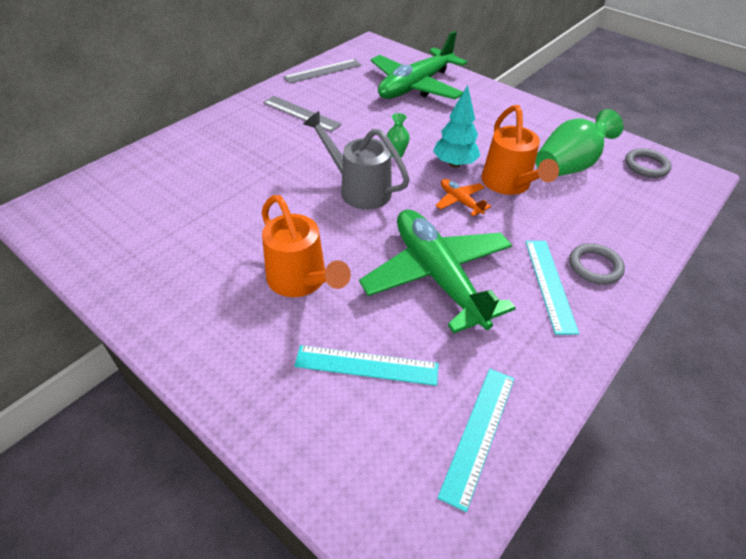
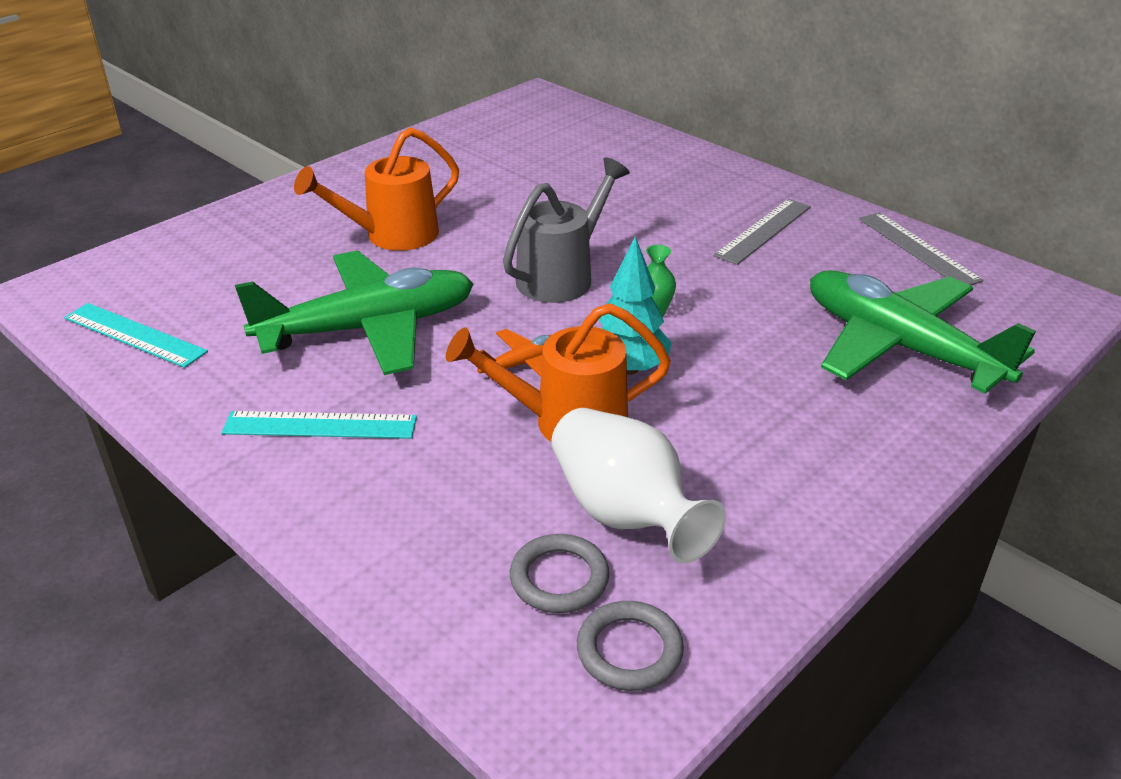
camera: 95 degrees right, 10 degrees down
(366, 365) = (254, 273): turquoise ruler -> none
(568, 166) = (625, 514): green vase -> white vase
(595, 266) = (341, 482): grey ring -> grey ring (559, 578)

